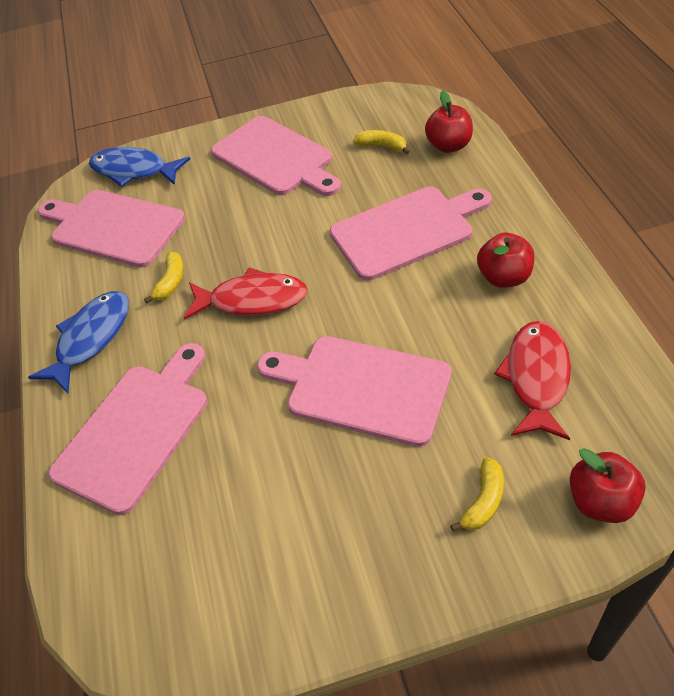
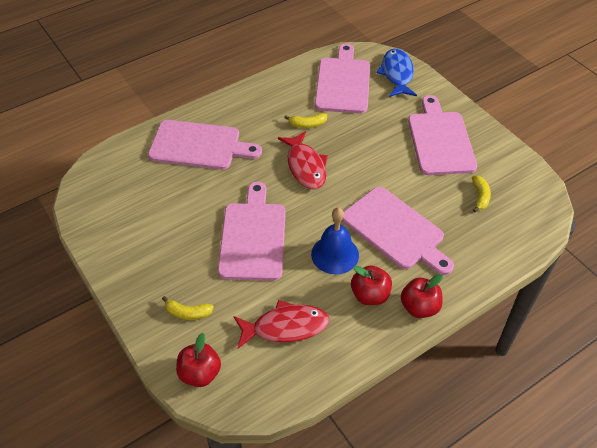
camera: 65 degrees right, 0 degrees up
(91, 339) = (254, 105): blue fish -> none
(275, 158) = (440, 140): pink cutting board -> pink cutting board turned 150 degrees clockwise
(426, 299) = (335, 254): none -> blue bell
(449, 146) = (499, 237): red apple -> red apple (419, 307)

